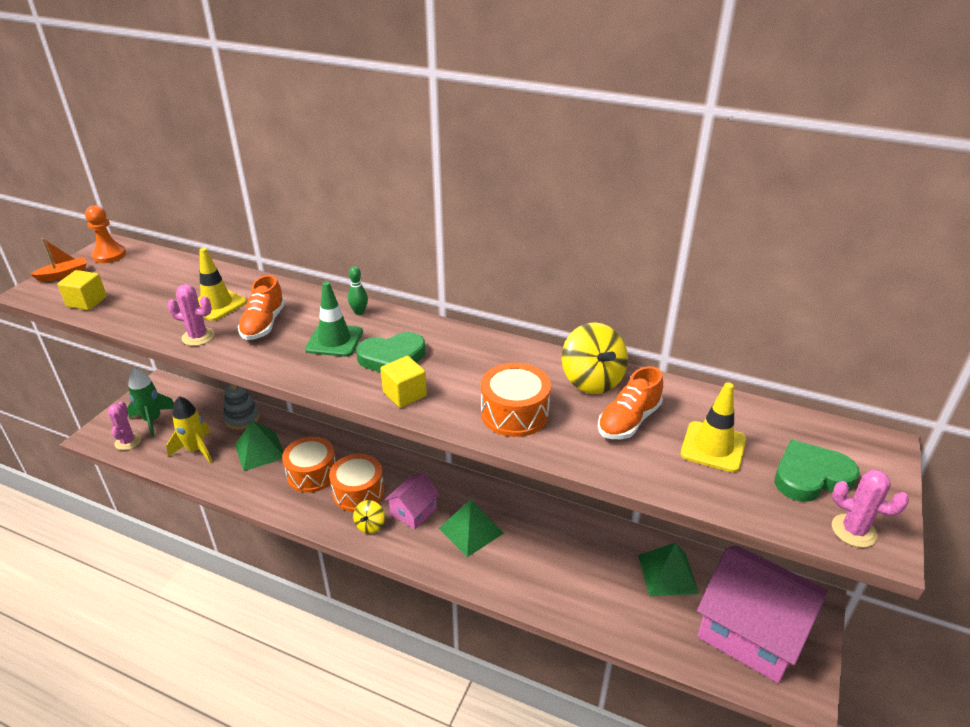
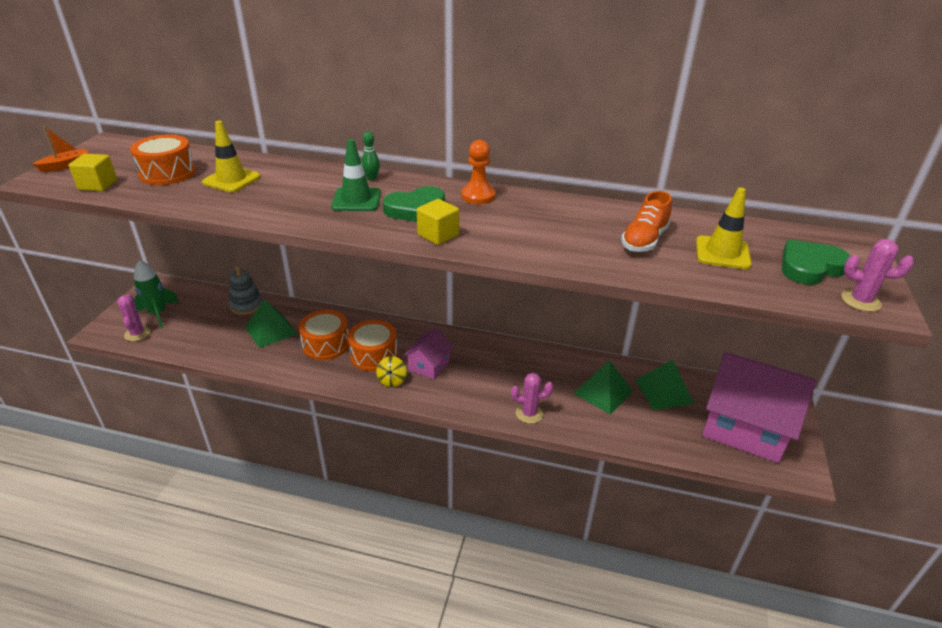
camera: 10 degrees left, 0 degrees up
(109, 255) = (108, 148): orange pawn -> orange pawn (478, 196)
(196, 450) = (208, 334): yellow rocket -> none
(198, 337) = (222, 205): pink cactus -> pink cactus (529, 413)
(264, 324) = (283, 192): orange shoe -> none
(471, 530) = (485, 375): green pyramid -> green pyramid (603, 392)
(514, 413) = (543, 242): orange drum -> orange drum (167, 173)
(592, 380) = (600, 214): yellow spinning top -> none

